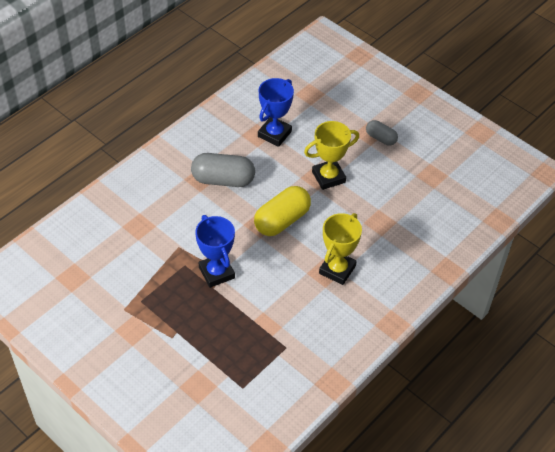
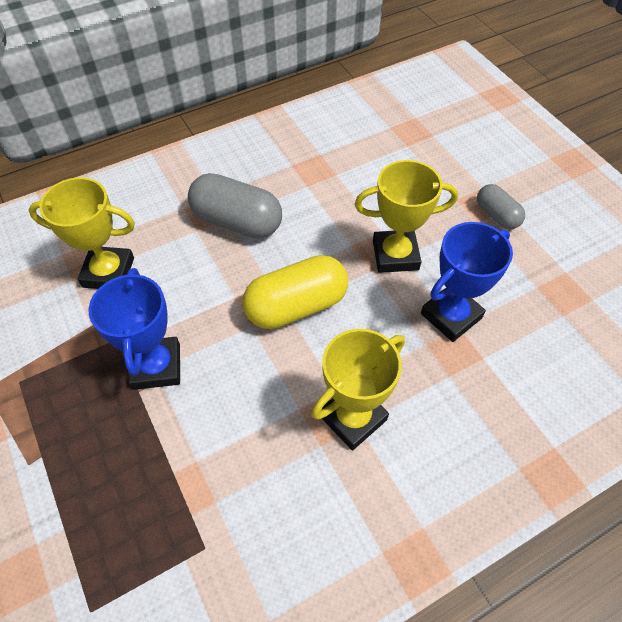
camera: 20 degrees right, 5 degrees up
(158, 229) = (108, 272): none -> yellow trophy
(274, 134) = (339, 174): blue trophy -> blue trophy (451, 316)

